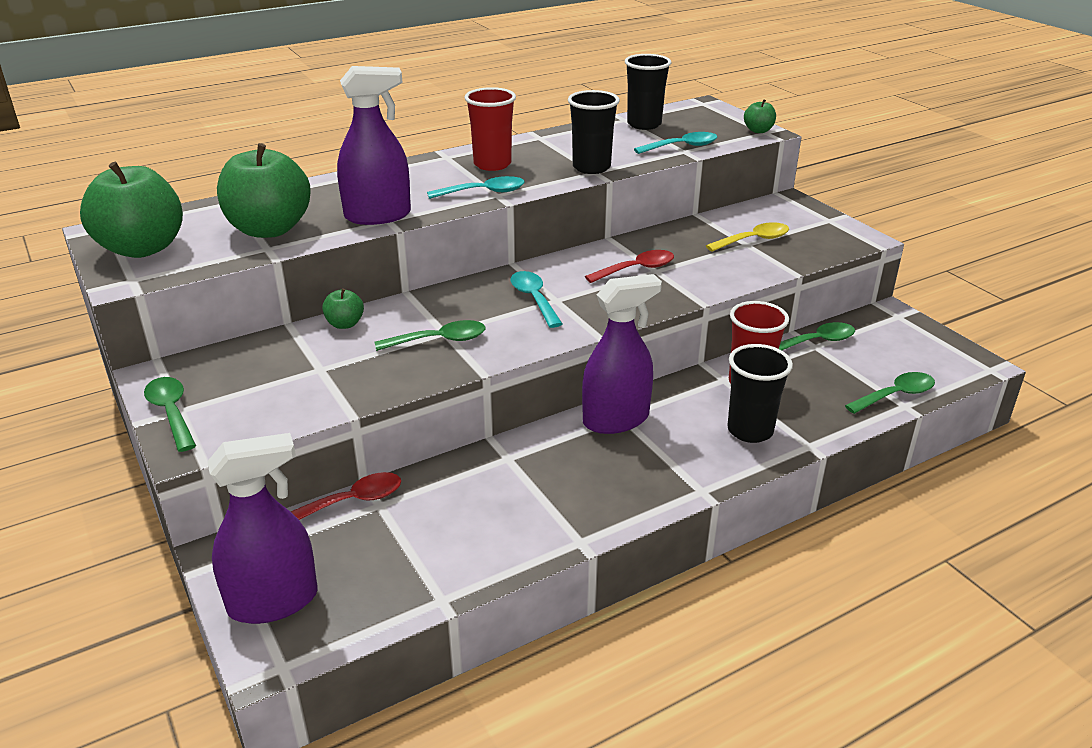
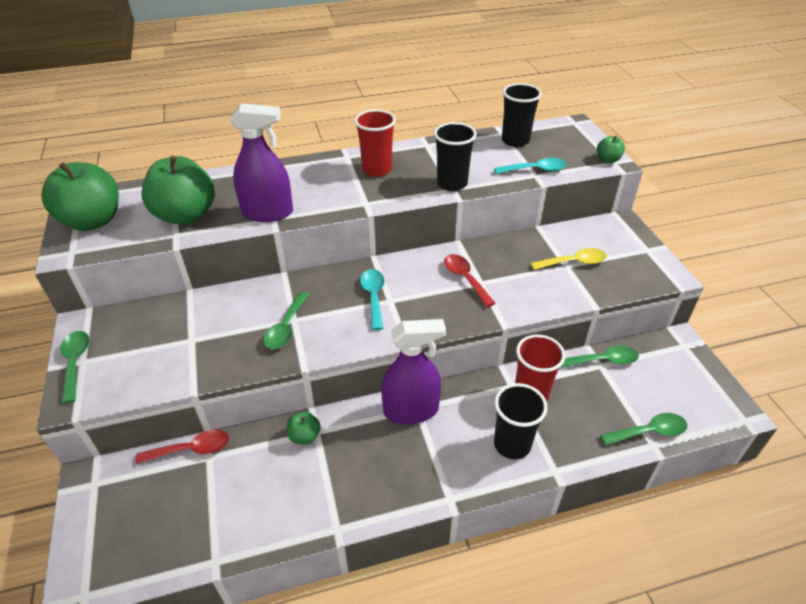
camera: 15 degrees right, 10 degrees up
(273, 601) = (102, 532): purple spray bottle -> none
(345, 324) = (227, 298): green apple -> green apple (304, 436)
(439, 340) = (286, 327): green spoon -> green spoon turned 105 degrees clockwise
(483, 192) = (356, 199): turquoise spoon -> none
(636, 269) = (465, 279): red spoon -> red spoon turned 105 degrees counterclockwise

